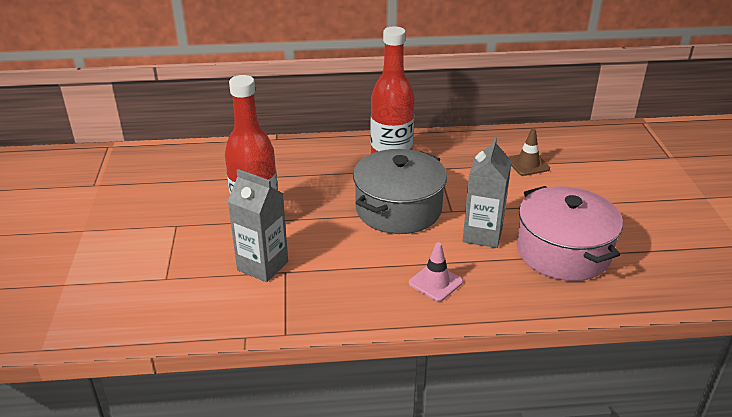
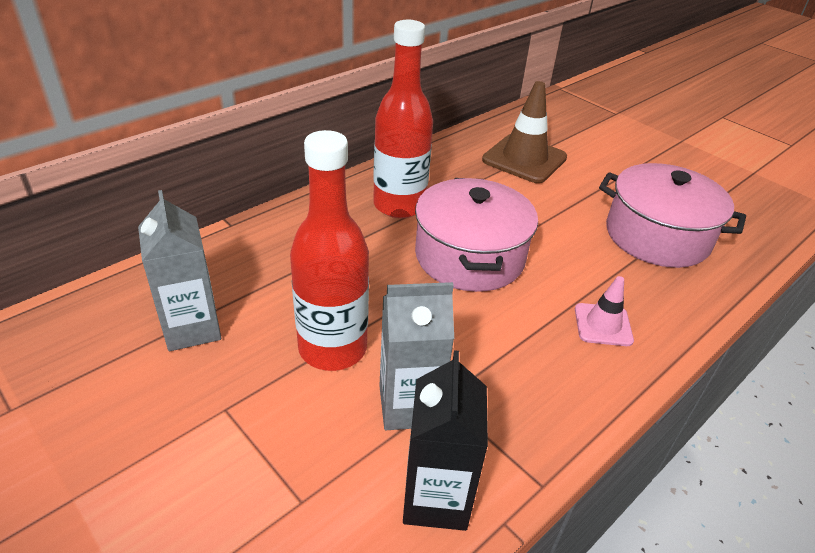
camera: 40 degrees left, 5 degrees up
(225, 309) = (436, 498): none -> black carton
(398, 209) = (469, 256): grey pot -> pink pot
(482, 235) = (576, 249): grey carton -> grey carton (192, 328)
(528, 164) = (524, 159): brown traffic cone -> brown traffic cone, size x1.77

